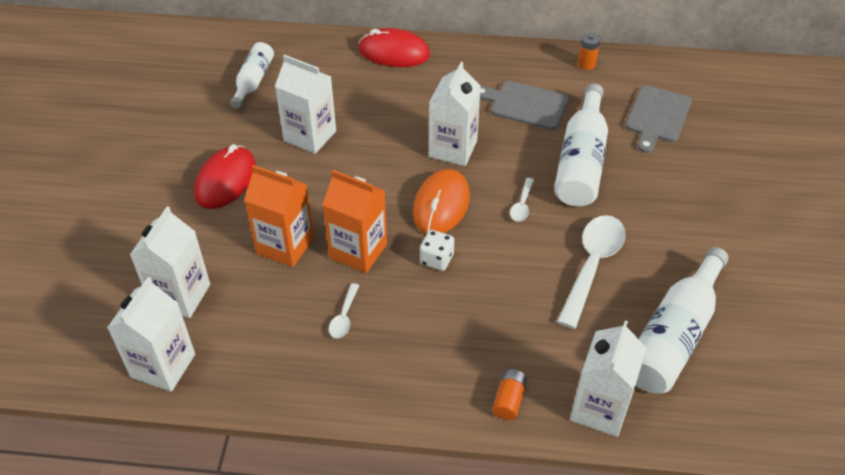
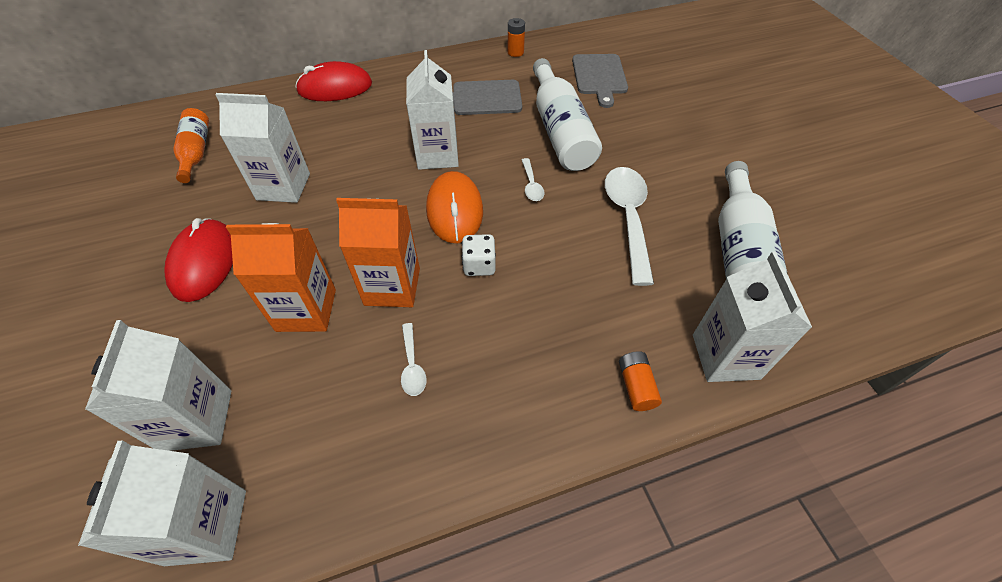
camera: 25 degrees left, 5 degrees up
(253, 81) = (196, 152): white bottle -> orange bottle

